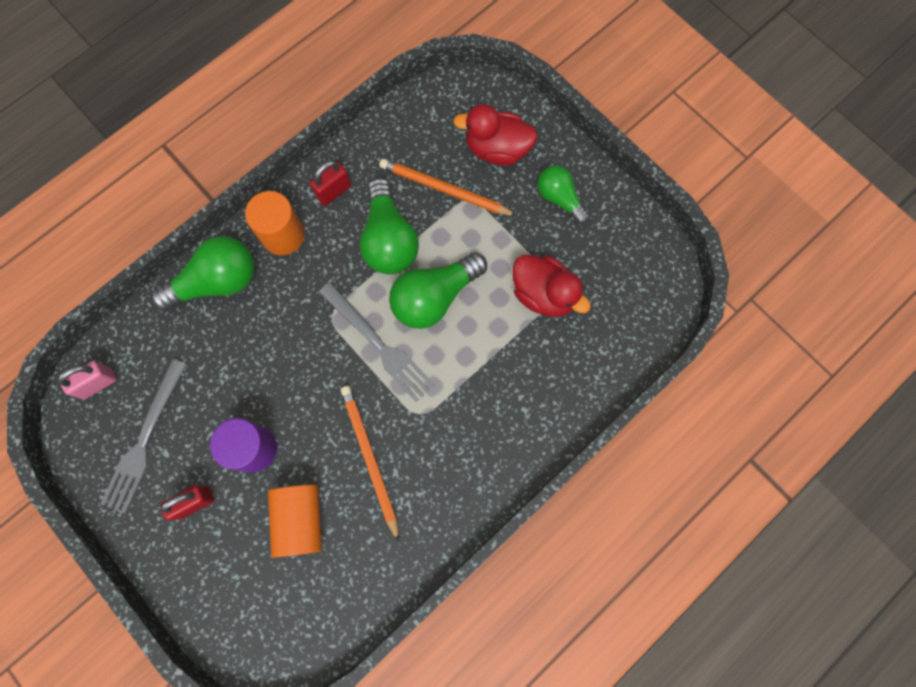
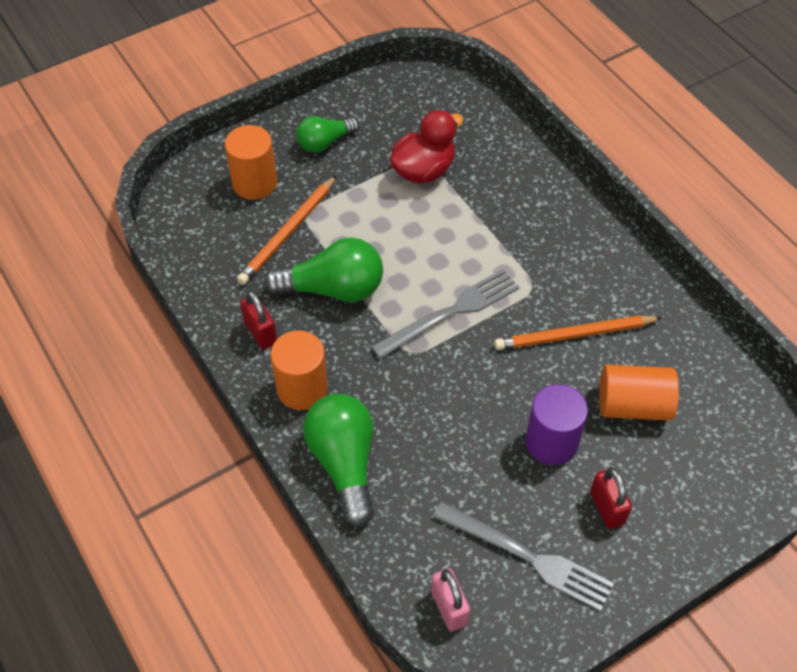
camera: 80 degrees left, 20 degrees down
(434, 297) = (408, 257): green light bulb -> none
(497, 149) = (254, 183): red duck -> orange cylinder

